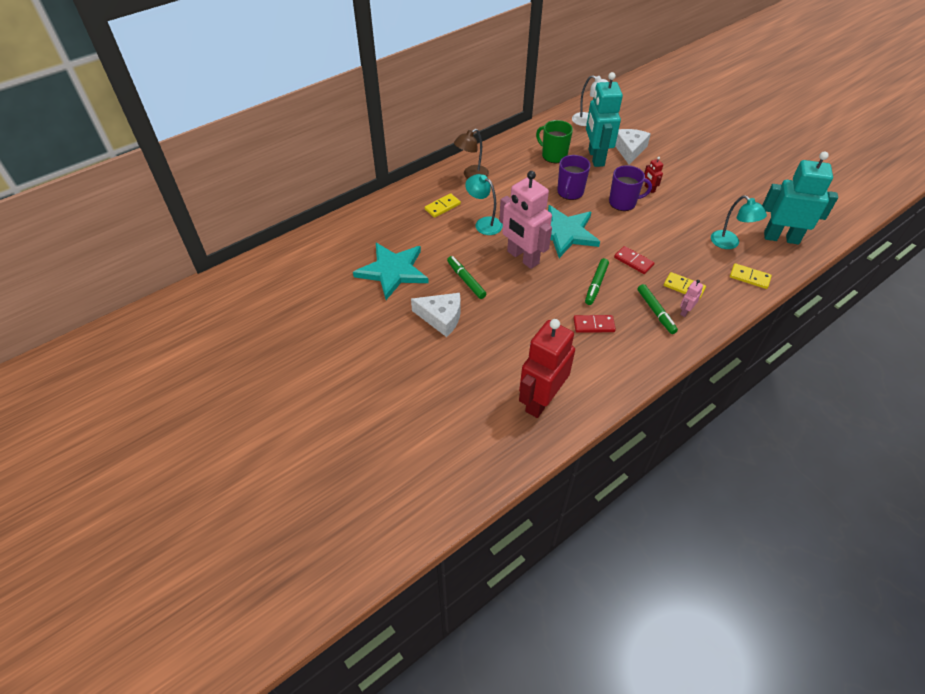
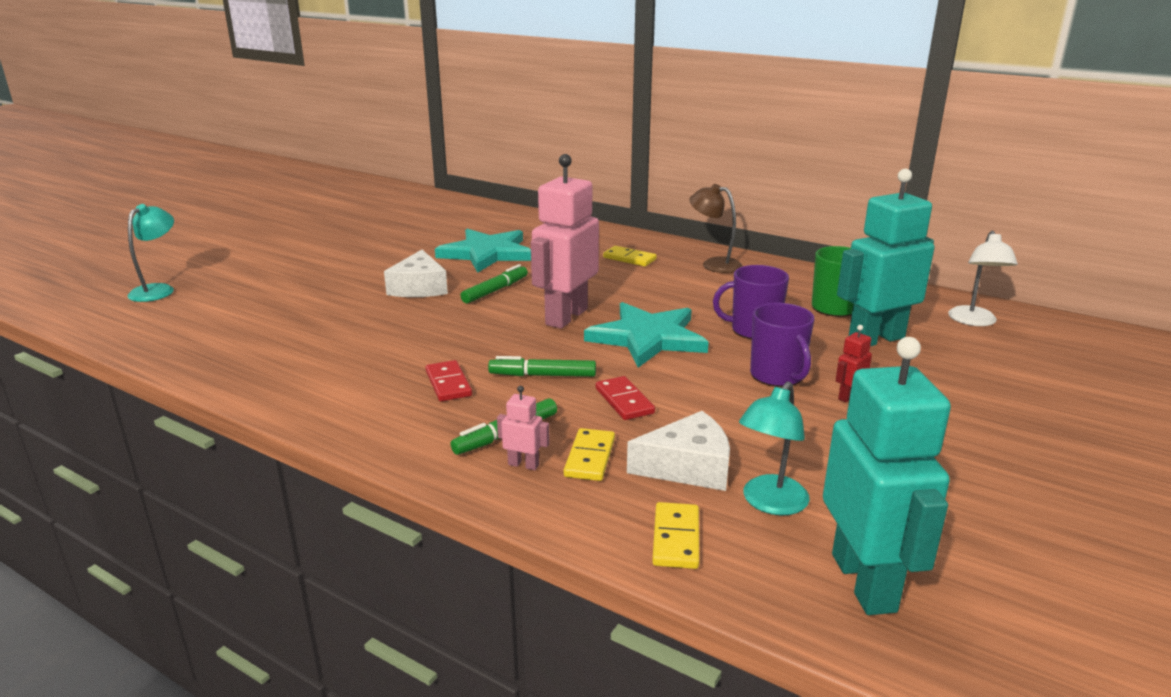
camera: 70 degrees right, 25 degrees down
(484, 223) = (618, 285): turquoise lamp -> turquoise lamp (158, 290)
(541, 400) = (284, 364): red robot -> none
(629, 150) = (944, 365): white cheese -> white cheese (688, 467)
(633, 261) = (624, 401): red domino -> red domino turned 45 degrees counterclockwise

